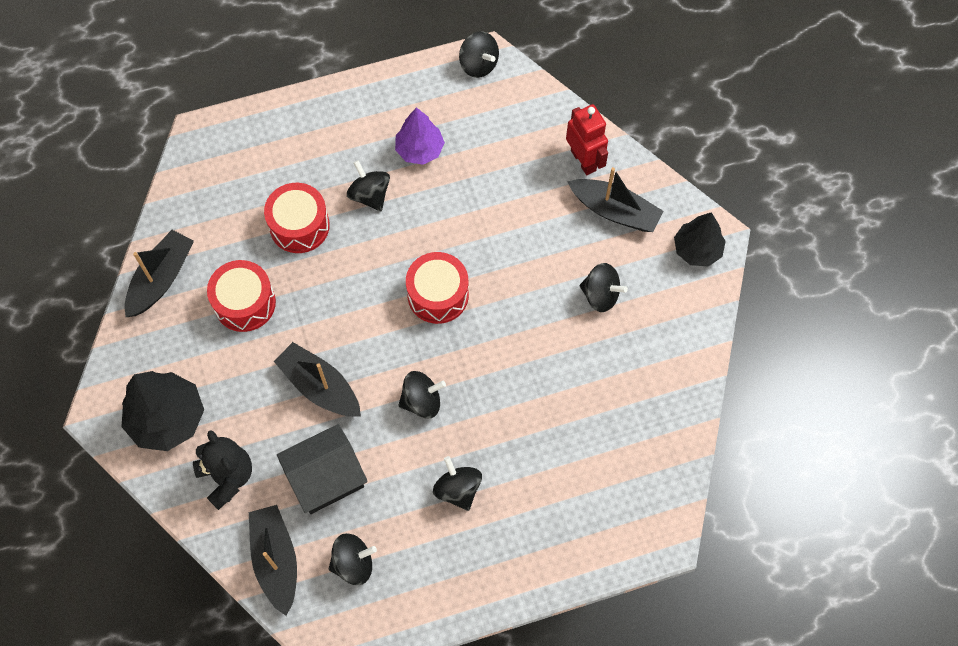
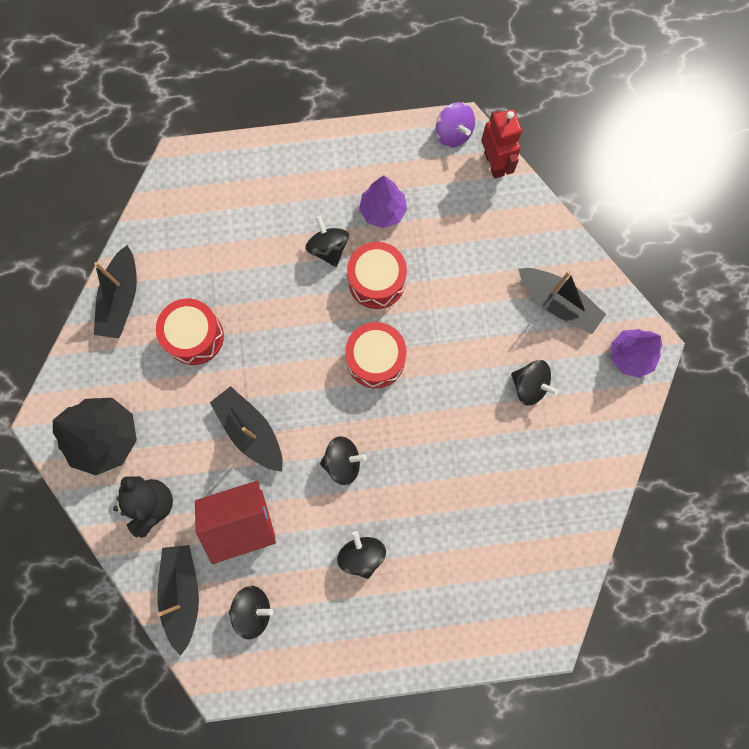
camera: 10 degrees right, 10 degrees up
(161, 279) = (121, 299): black boat -> black boat turned 150 degrees clockwise
(299, 226) = (257, 268): red drum -> red drum (376, 281)
(326, 478) = (241, 522): black house -> red house
(478, 64) = (453, 134): black spinning top -> purple spinning top
(583, 160) = (537, 247): red robot -> red robot (494, 164)
(697, 250) = (630, 356): black tree -> purple tree

